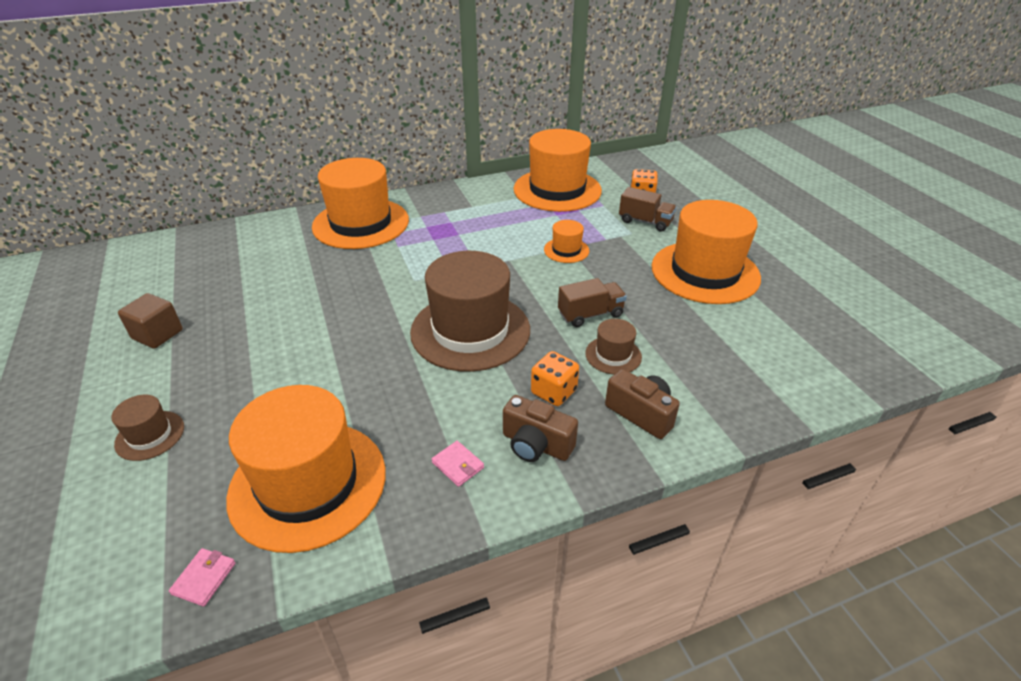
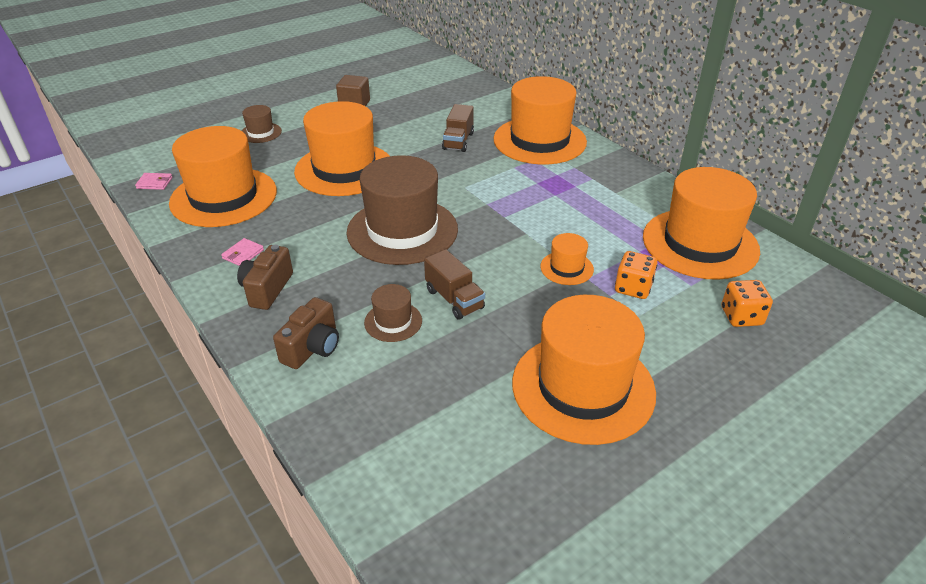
camera: 75 degrees right, 0 degrees up
(318, 360) = (344, 169): none -> orange hat
(553, 392) = (332, 290): orange dice -> orange dice (633, 288)
(645, 222) = (675, 325): brown truck -> brown truck (458, 141)

